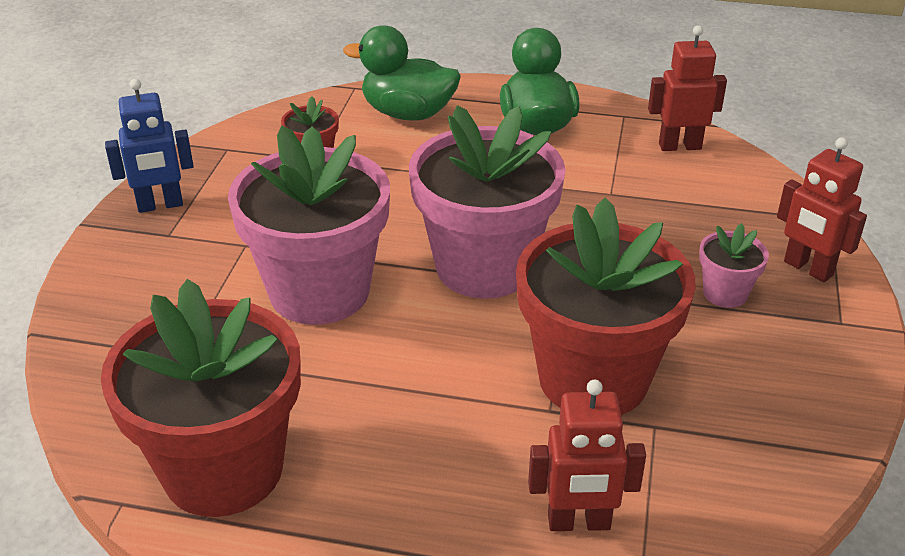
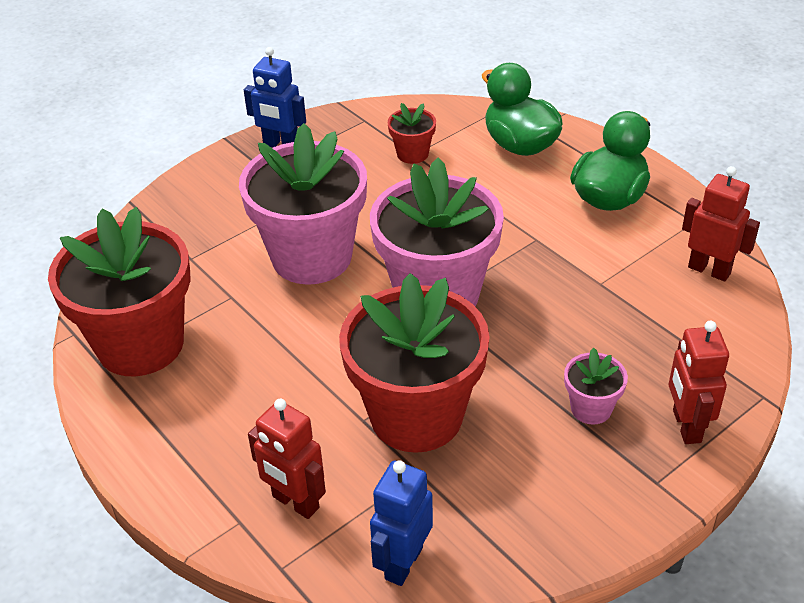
camera: 40 degrees right, 5 degrees up
(739, 512) = (403, 563): none -> blue robot

